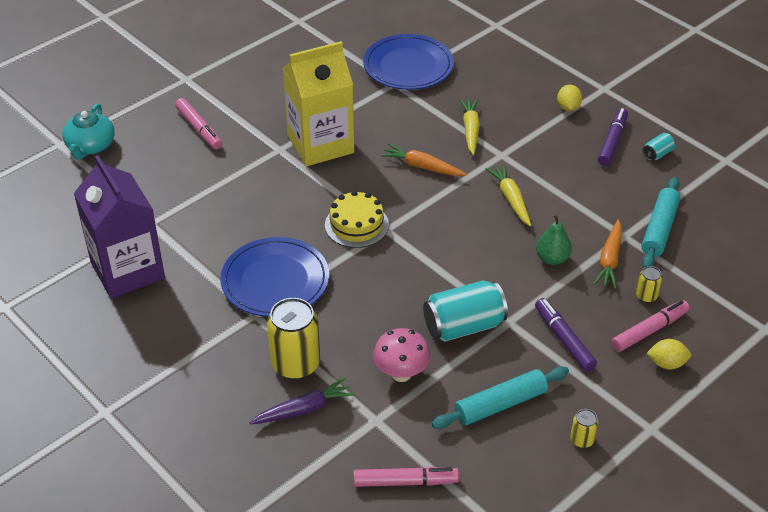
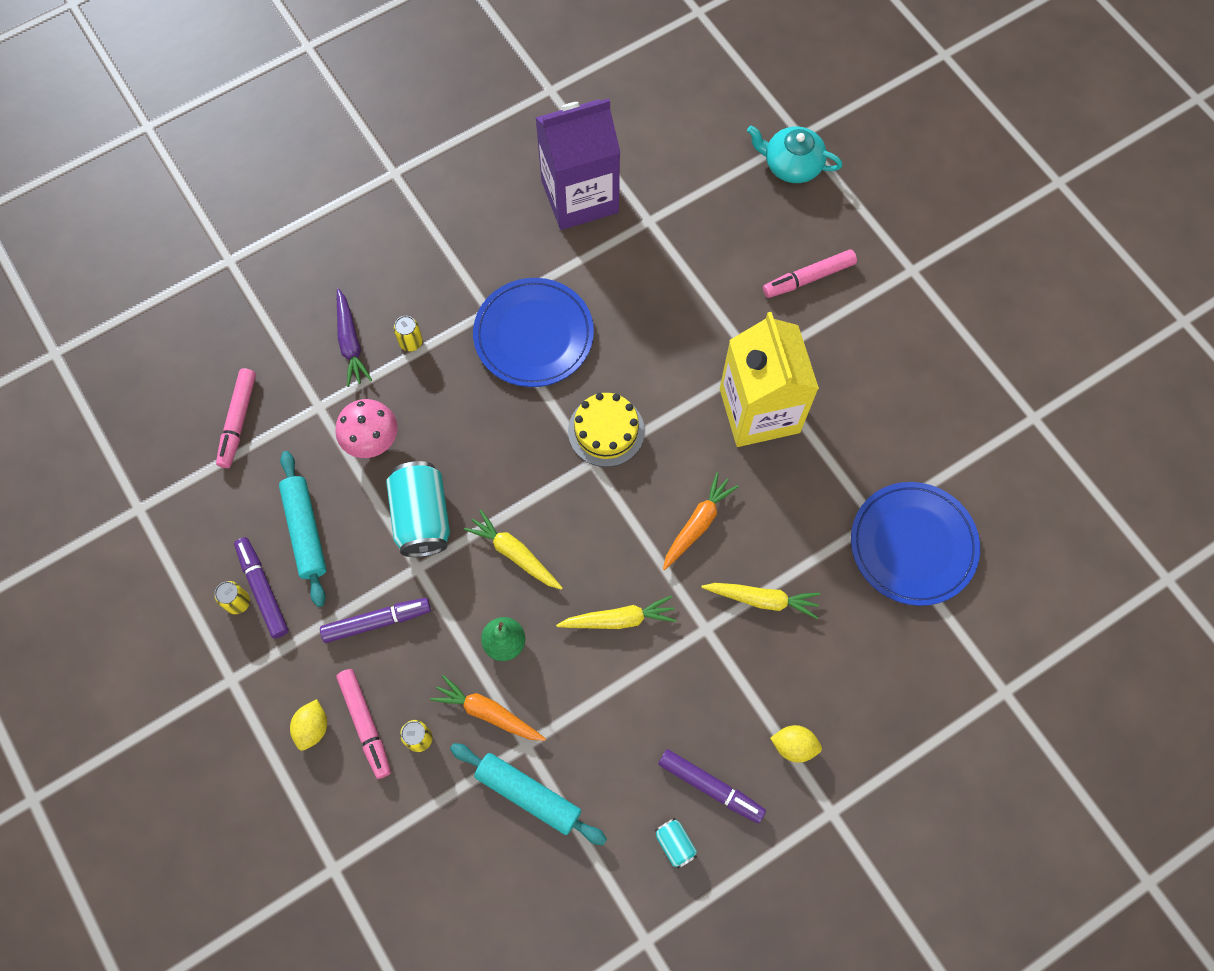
camera: 100 degrees right, 25 degrees up
(295, 364) = (411, 342): yellow can -> yellow can, size x0.47
(477, 263) = (514, 554): none -> yellow carrot
(564, 424) = (263, 589): none -> purple marker

